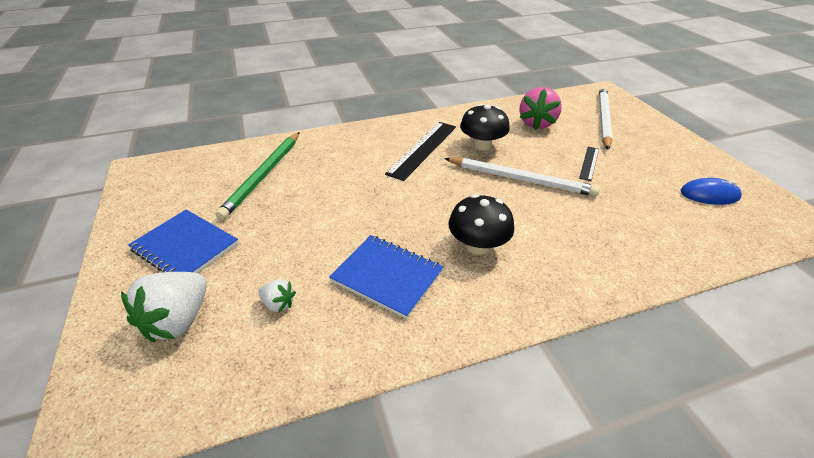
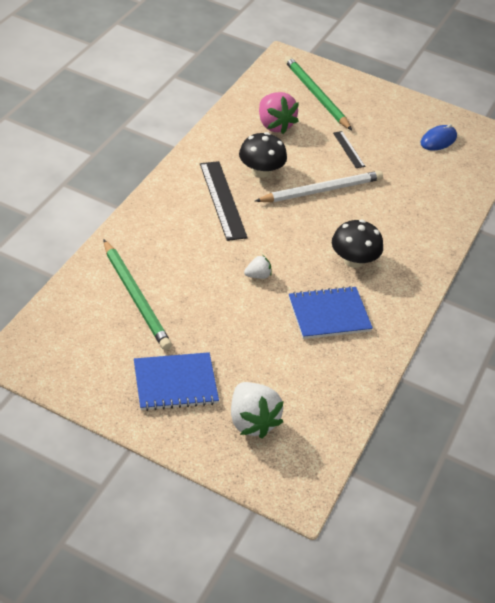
camera: 50 degrees left, 5 degrees up
(278, 304) = (293, 372): white strawberry -> white strawberry (258, 275)
(603, 119) = (316, 95): white pencil -> green pencil

